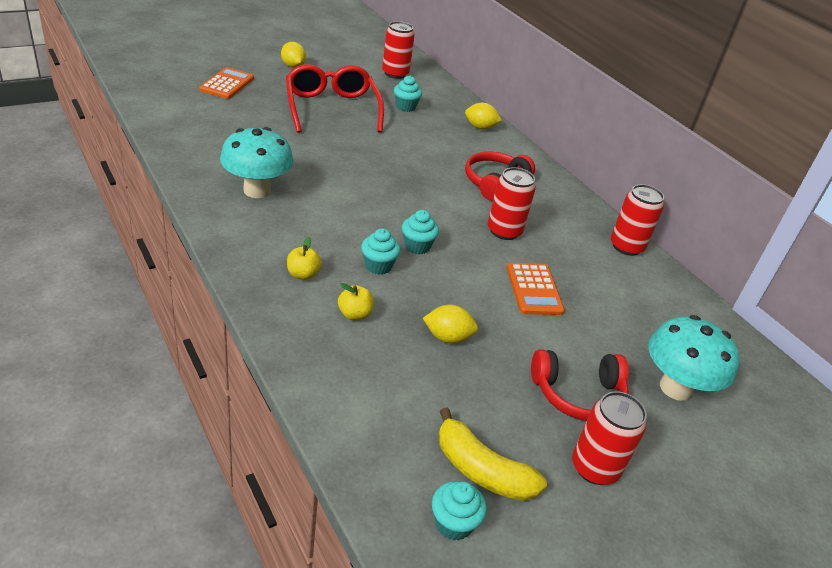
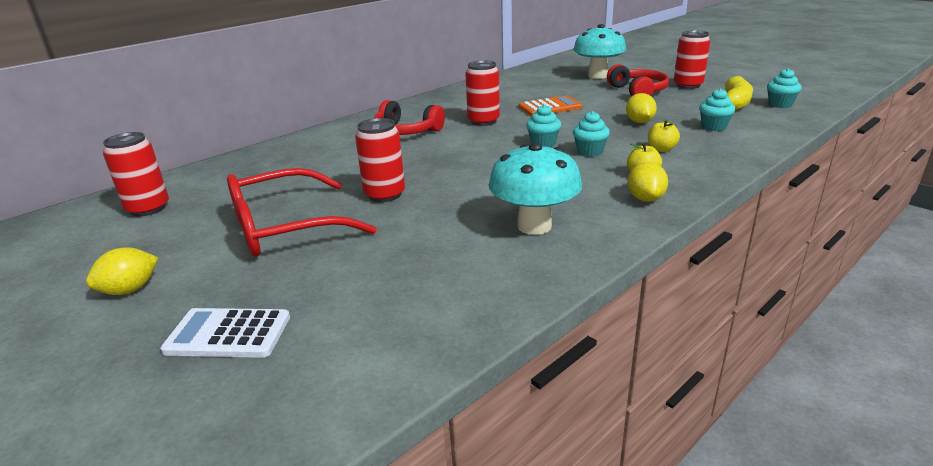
camera: 95 degrees left, 10 degrees down
(227, 84) = (228, 334): orange calculator -> white calculator
(405, 107) = (257, 187): turquoise cupcake -> turquoise cupcake (714, 127)
(480, 127) = (293, 147): yellow lemon -> yellow lemon (645, 199)
(626, 246) = (462, 90): red can -> red can (384, 194)

